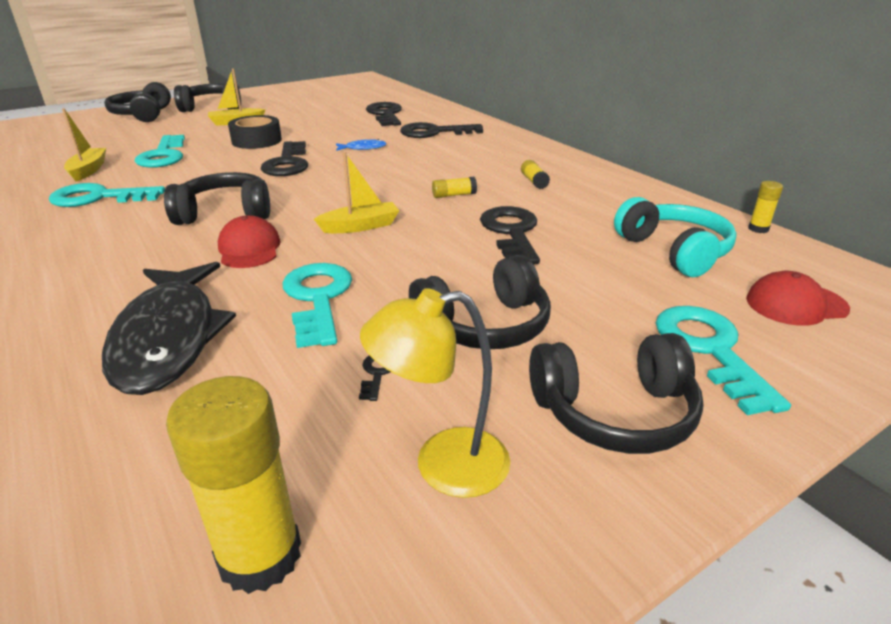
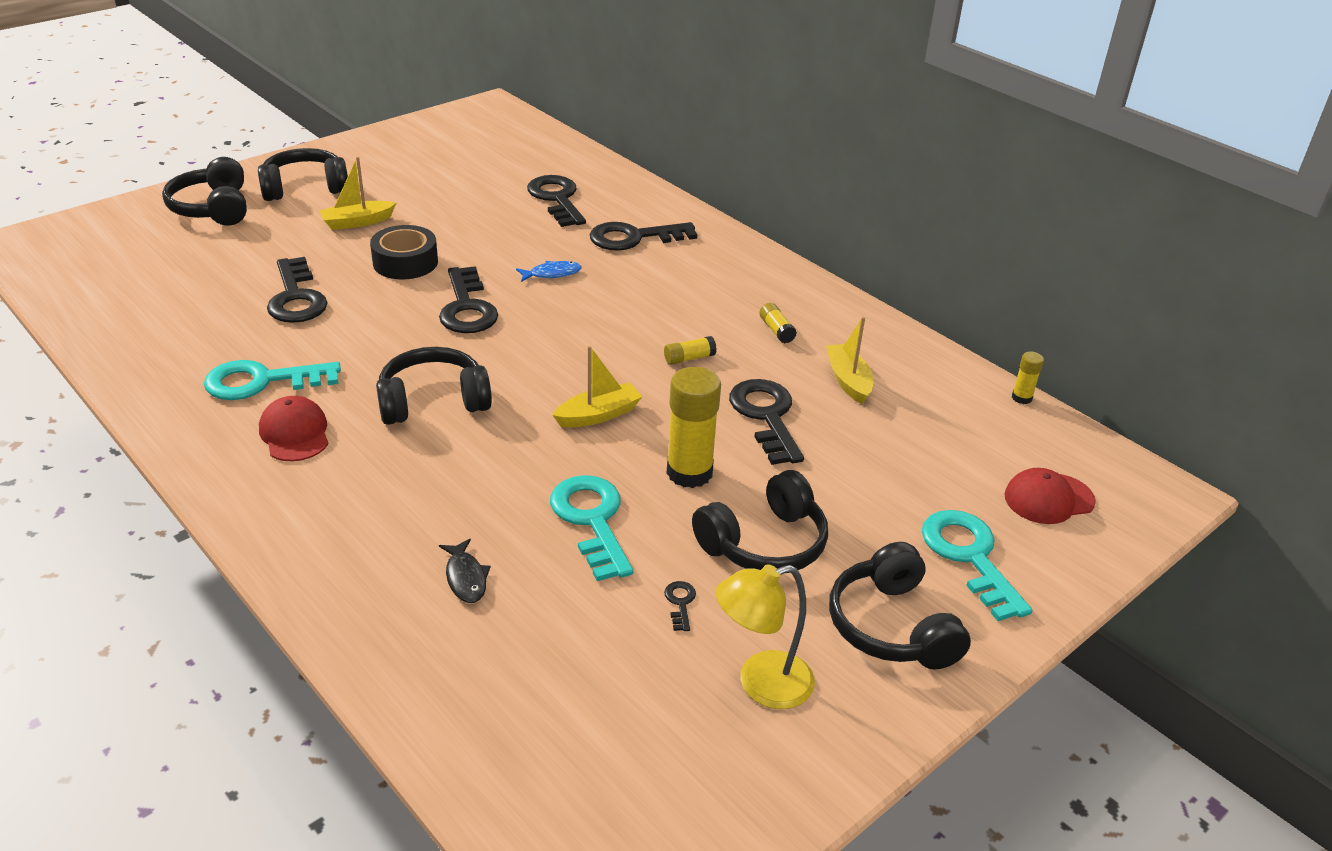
camera: 10 degrees left, 5 degrees up
(88, 170) = (214, 331): yellow boat -> yellow boat (848, 380)
(163, 156) = (296, 298): turquoise key -> black key
(169, 338) = (465, 578): black fish -> black fish, size x0.40
(249, 248) = (488, 455): red cap -> red cap (295, 433)
(260, 555) = (646, 765): yellow glue stick -> yellow glue stick (689, 472)
(614, 412) = (891, 626): black headphones -> black headphones turned 90 degrees clockwise
(674, 251) = (936, 435): turquoise headphones -> none

